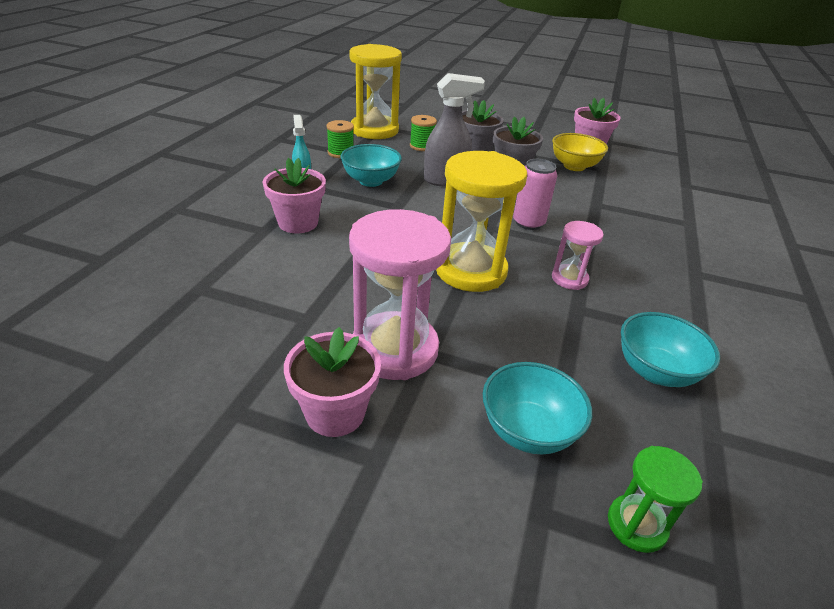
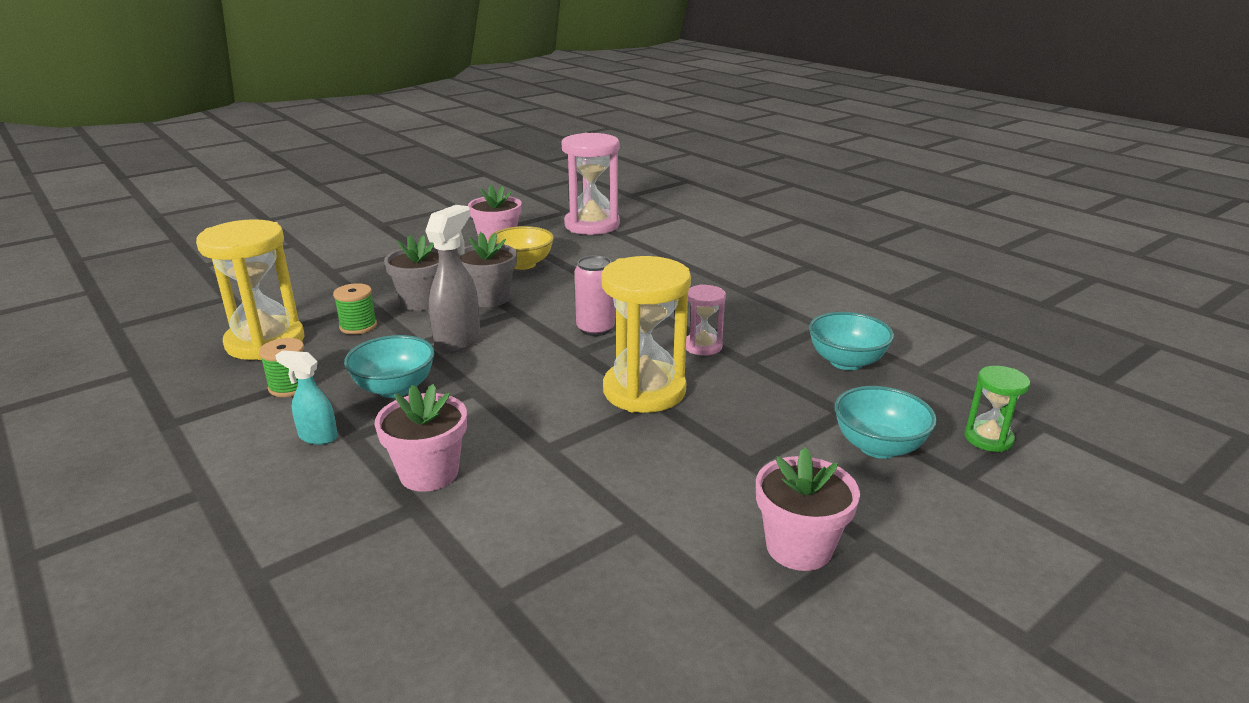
camera: 55 degrees left, 10 degrees down
(395, 349) = (731, 480): pink hourglass -> pink hourglass (592, 225)

